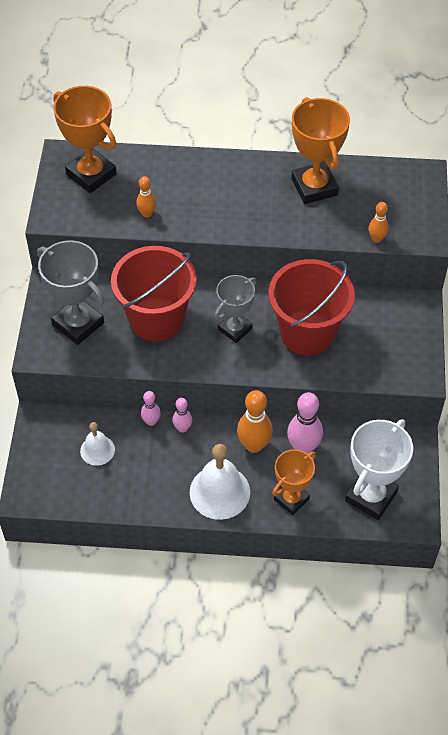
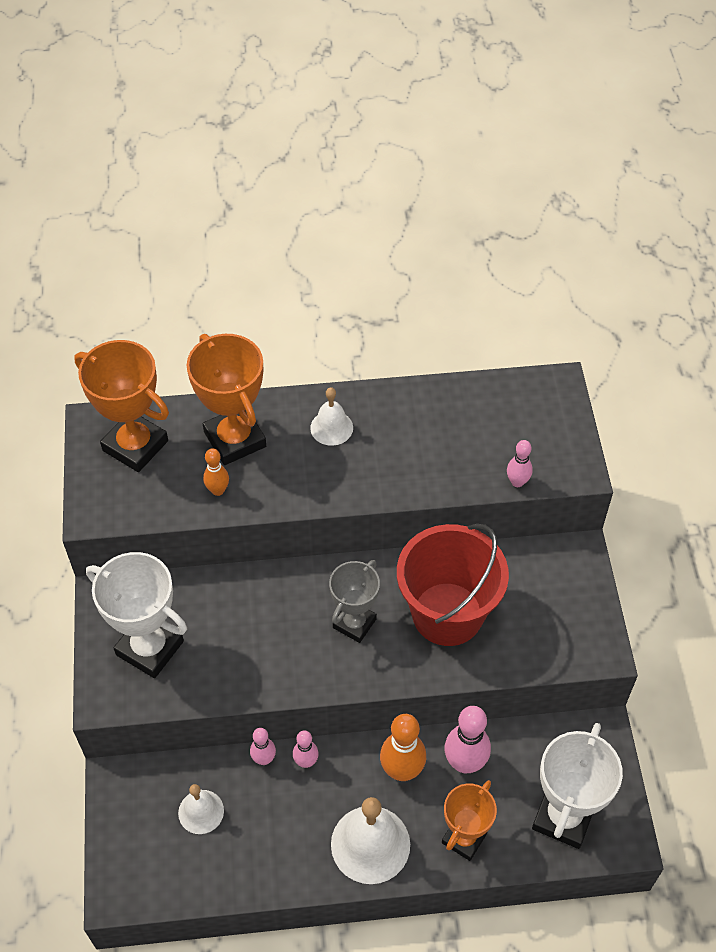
camera: 10 degrees left, 0 degrees up
(78, 324) = (150, 648): grey trophy -> white trophy
(156, 319) = (251, 625): red bucket -> none
(242, 181) = (331, 427): none -> white bell
(314, 187) = (425, 422): orange trophy -> orange trophy (235, 439)
(376, 239) = (517, 482): orange bowling pin -> pink bowling pin

